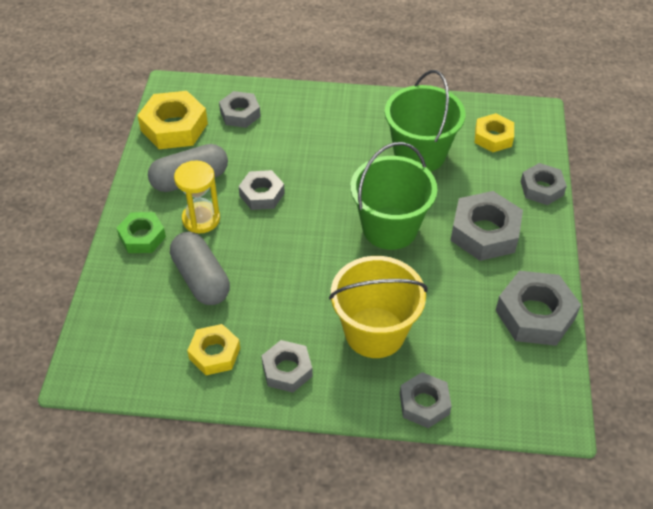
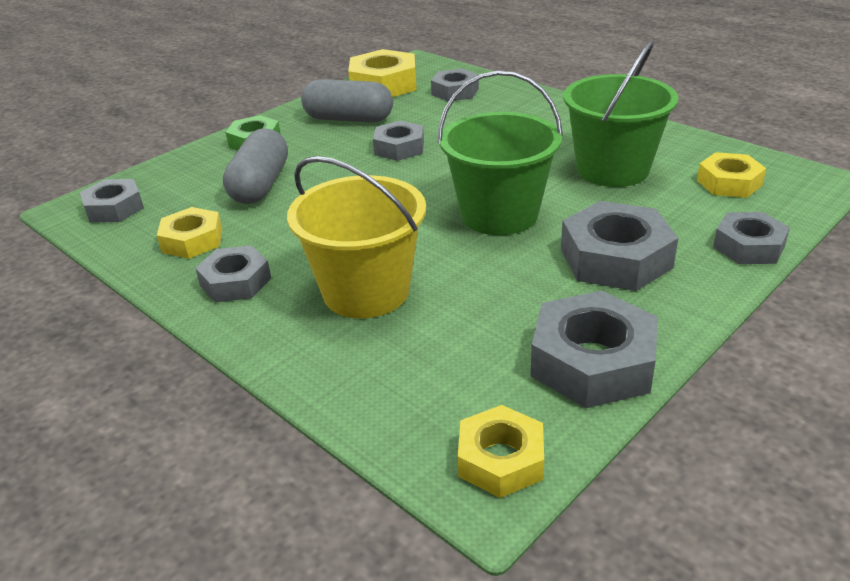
camera: 40 degrees right, 15 degrees down
(201, 219) = (320, 146): yellow hourglass -> none
(424, 404) = (333, 381): grey nut -> grey nut (114, 208)
(547, 398) = (501, 459): none -> yellow nut

